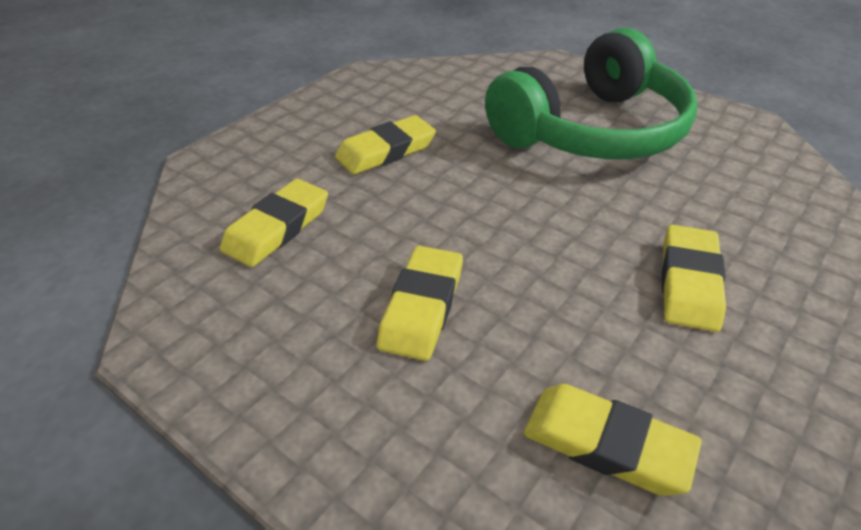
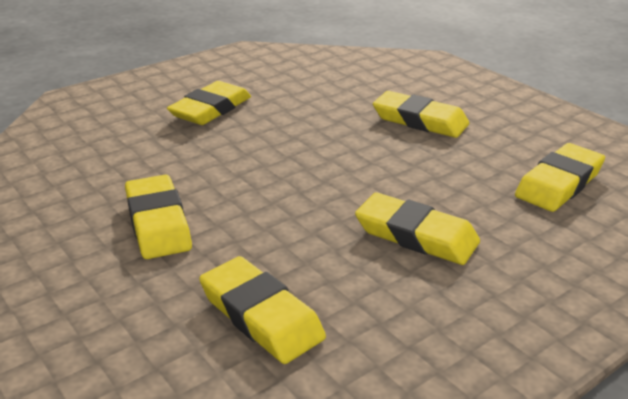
camera: 75 degrees left, 10 degrees down
(593, 131) = (211, 109): green headphones -> yellow eraser

